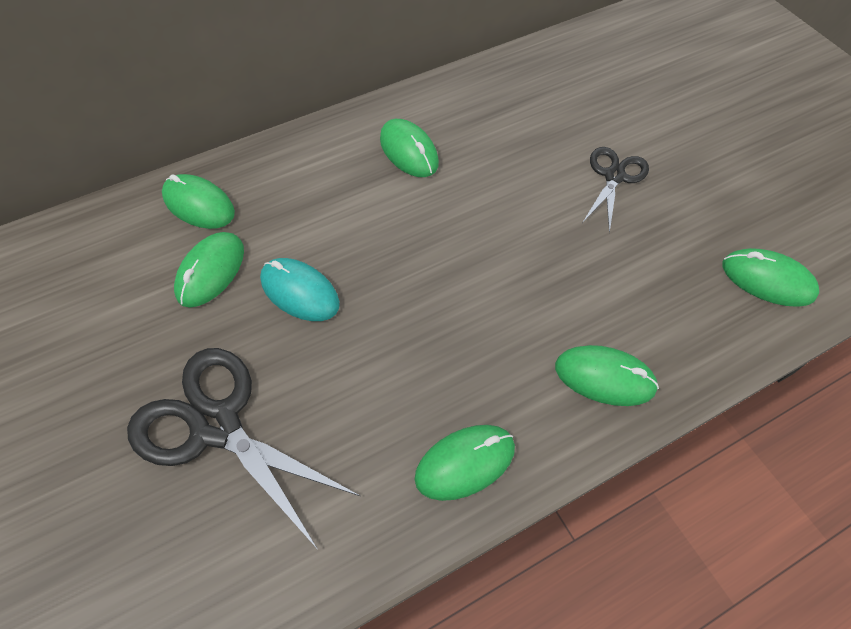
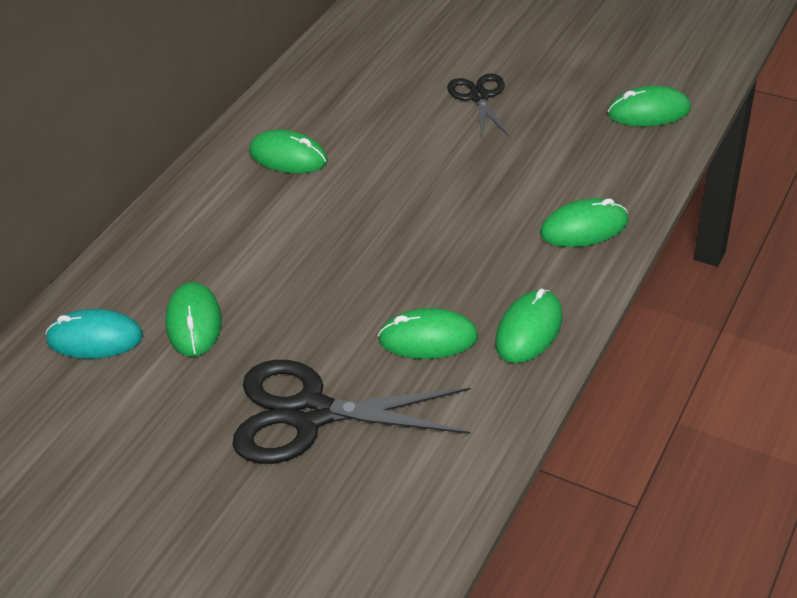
camera: 30 degrees left, 15 degrees down
(199, 205) = (129, 283): green mouse -> green mouse (428, 338)
(300, 292) = (290, 296): turquoise mouse -> turquoise mouse (95, 338)

